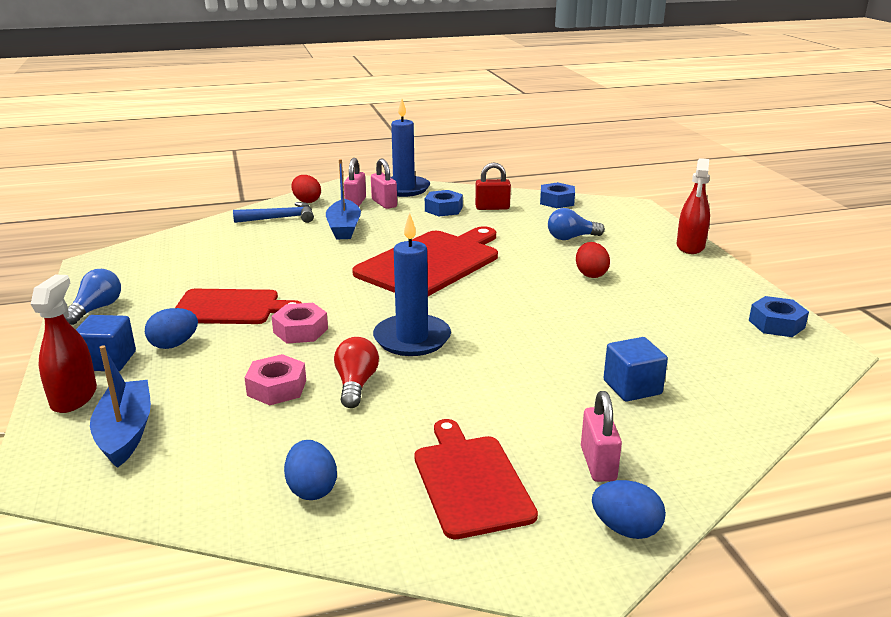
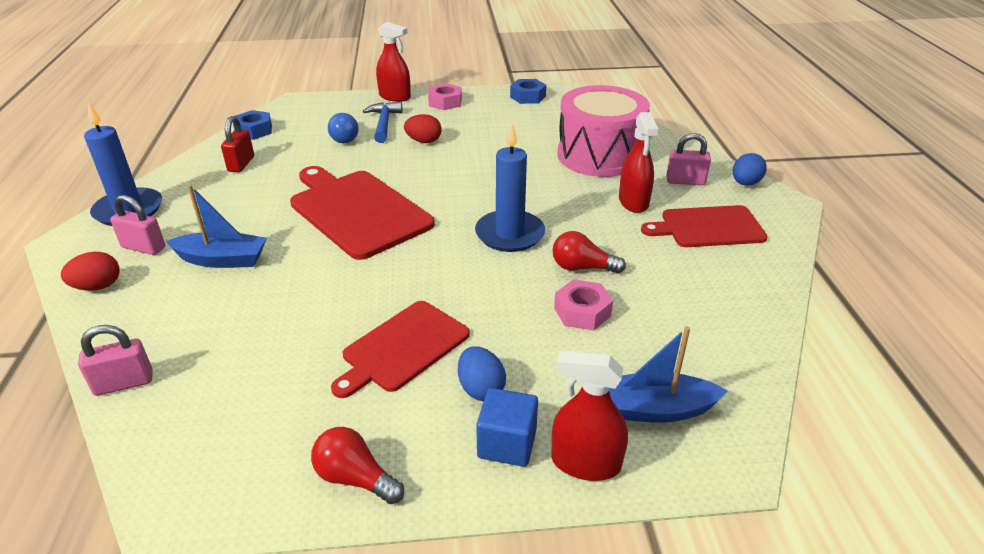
camera: 80 degrees left, 10 degrees up
(96, 309) = (355, 478): blue light bulb -> red light bulb
(230, 307) = (403, 348): red cutting board -> red cutting board turned 150 degrees counterclockwise
(280, 218) = (144, 311): blue hammer -> blue hammer (384, 123)
(300, 330) = (475, 296): pink nut -> pink nut (445, 102)
(312, 489) = (725, 294): blue egg -> none
(384, 203) = (166, 227): pink padlock -> pink padlock (124, 383)
(443, 209) = (220, 191): blue nut -> none
(515, 417) = (633, 202): none -> red spray bottle
(632, 387) = (599, 156): blue cube -> pink drum

